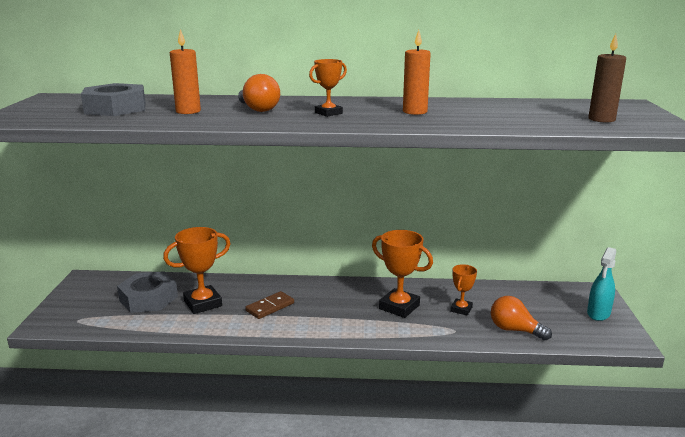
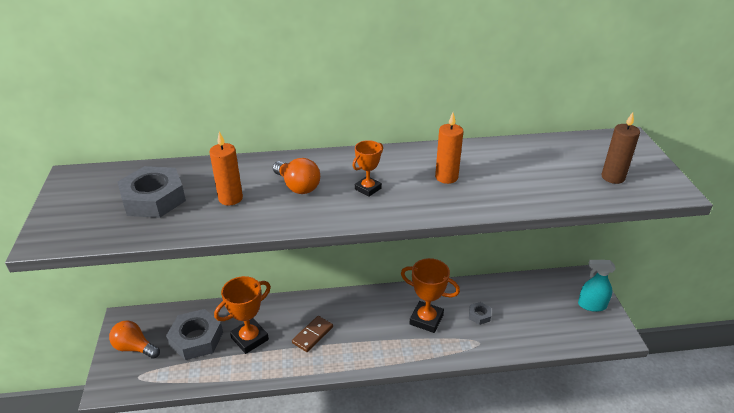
camera: 10 degrees left, 15 degrees up
(461, 309) = (479, 315): orange trophy -> grey nut
(514, 330) = (528, 335): orange light bulb -> orange light bulb (134, 348)
(598, 313) = (592, 305): turquoise spray bottle -> turquoise spray bottle turned 75 degrees clockwise

